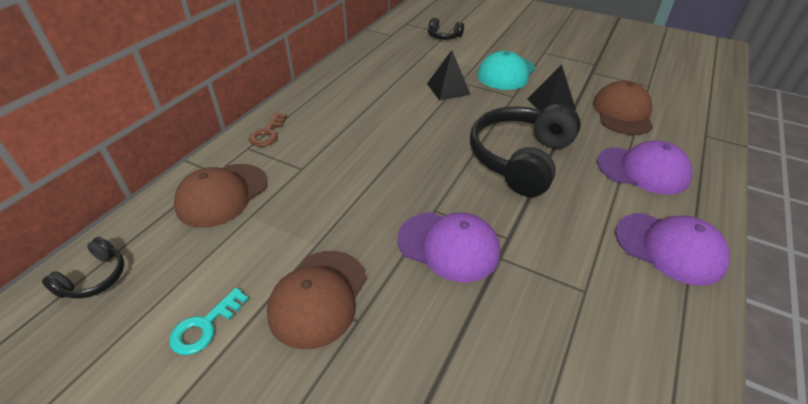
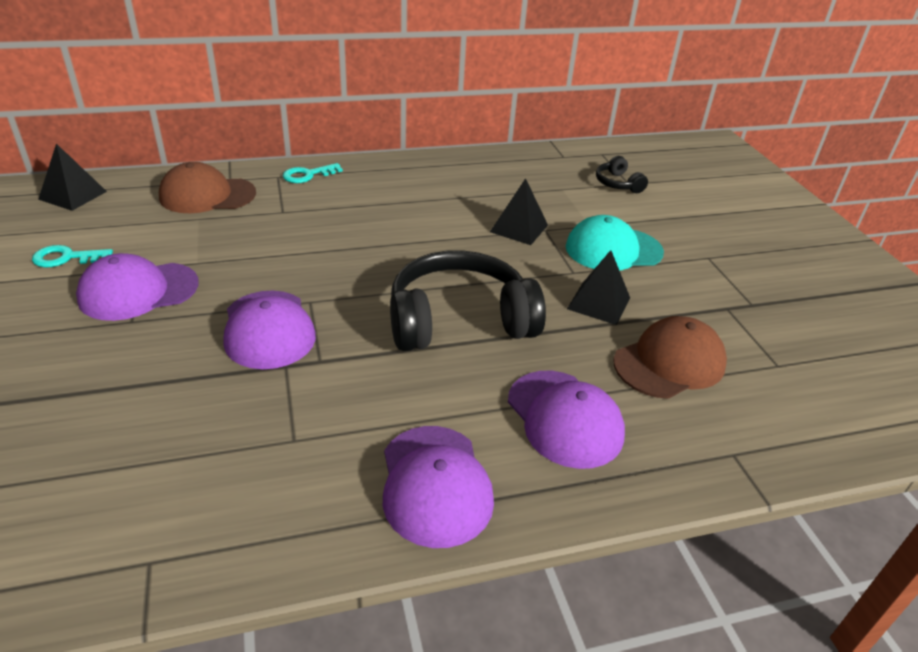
camera: 45 degrees right, 5 degrees down
(94, 278) = (73, 195): black headphones -> black pyramid
(267, 133) = (308, 175): brown key -> turquoise key
(318, 297) = (138, 291): brown cap -> purple cap

